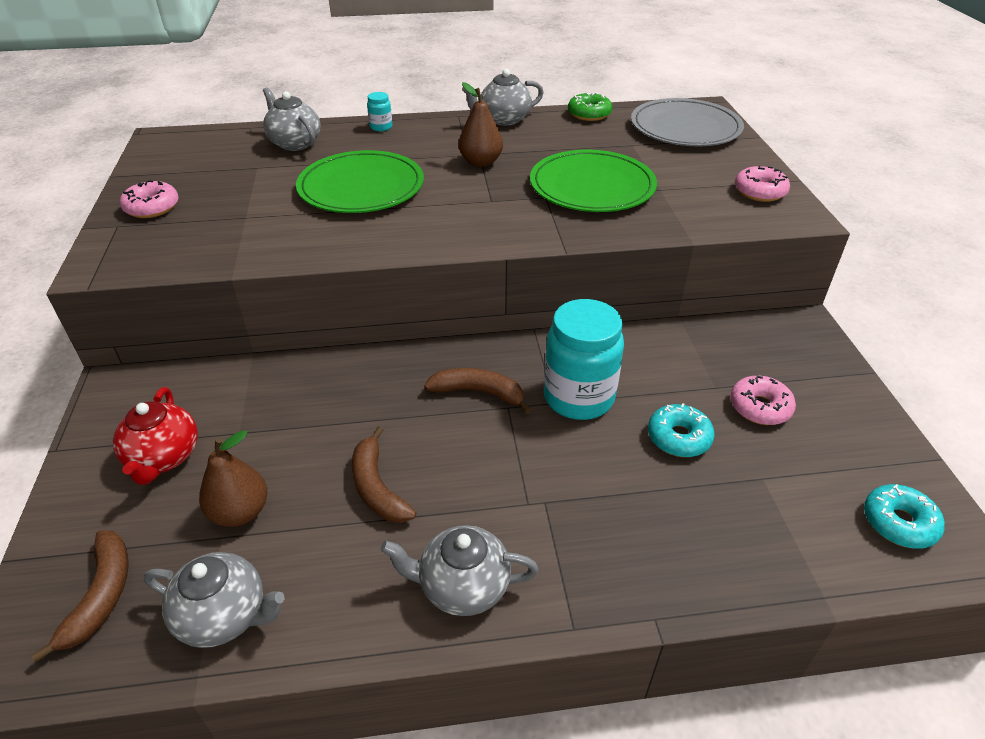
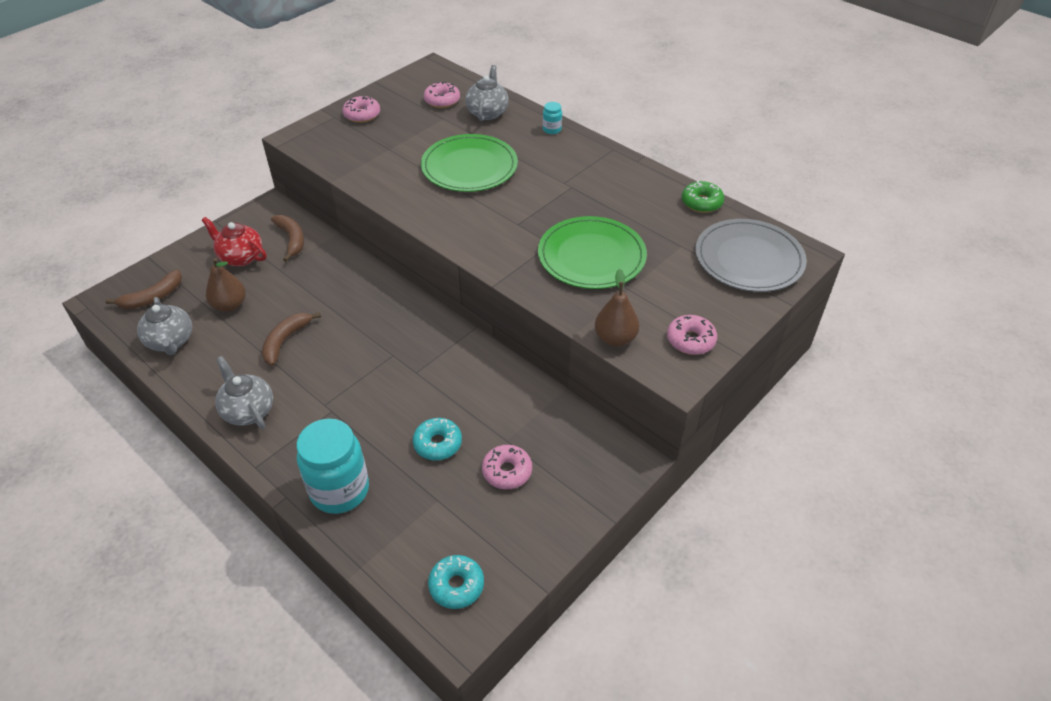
camera: 50 degrees right, 5 degrees up
(164, 458) = (240, 257): red teapot -> red teapot turned 75 degrees clockwise
(226, 156) = (442, 100): none -> pink donut
(478, 393) = (393, 336): brown banana -> brown banana (291, 240)
(481, 162) = (560, 194): brown pear -> brown pear (615, 338)
(504, 119) = (635, 170): grey teapot -> none
(578, 397) = (431, 380): turquoise jar -> turquoise jar (339, 490)

